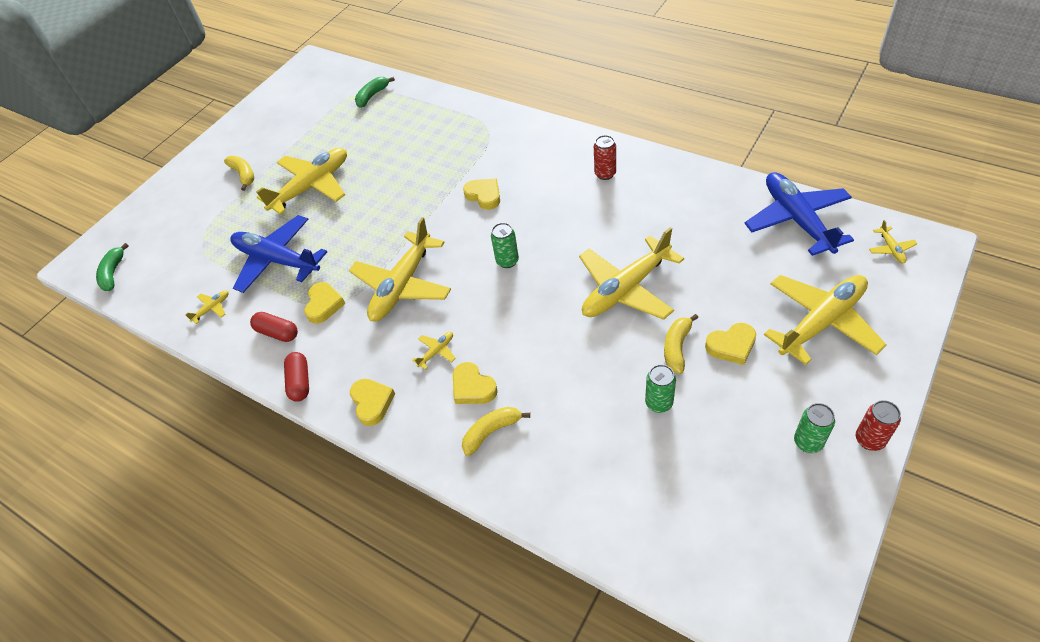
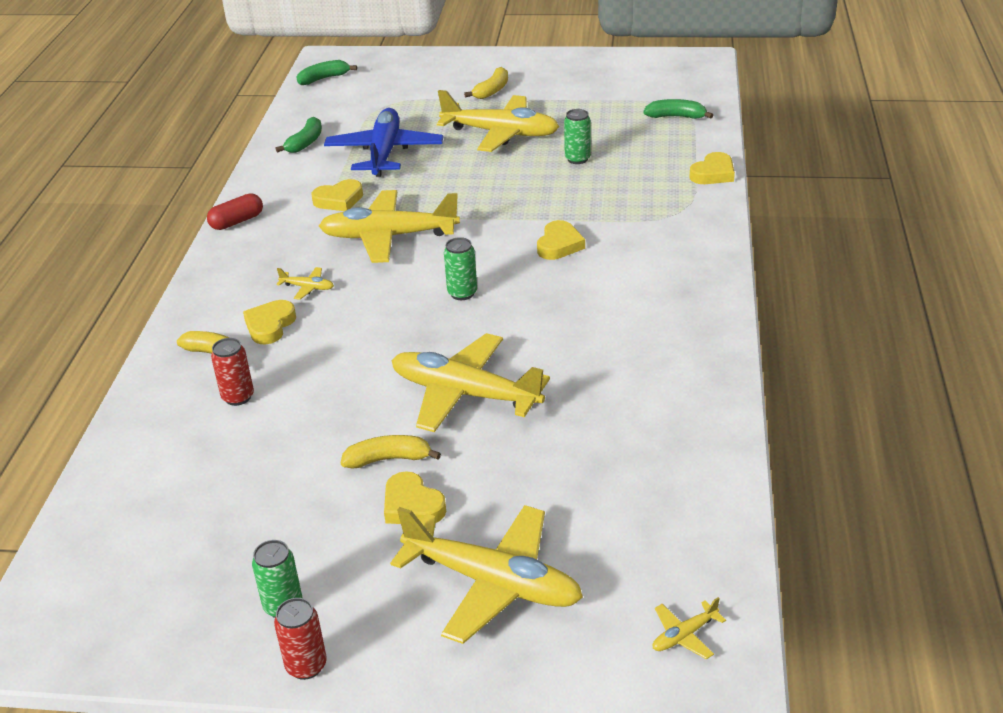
camera: 60 degrees right, 15 degrees down
(212, 308) = (305, 142): yellow plane -> green banana
(277, 332) = (291, 187): red capsule -> none
(372, 403) = (227, 270): yellow heart -> yellow heart (713, 173)
(605, 174) = (661, 323): red can -> red can (238, 397)
(659, 403) = (298, 465): green can -> green can (577, 159)
(796, 219) = (686, 520): blue plane -> none

